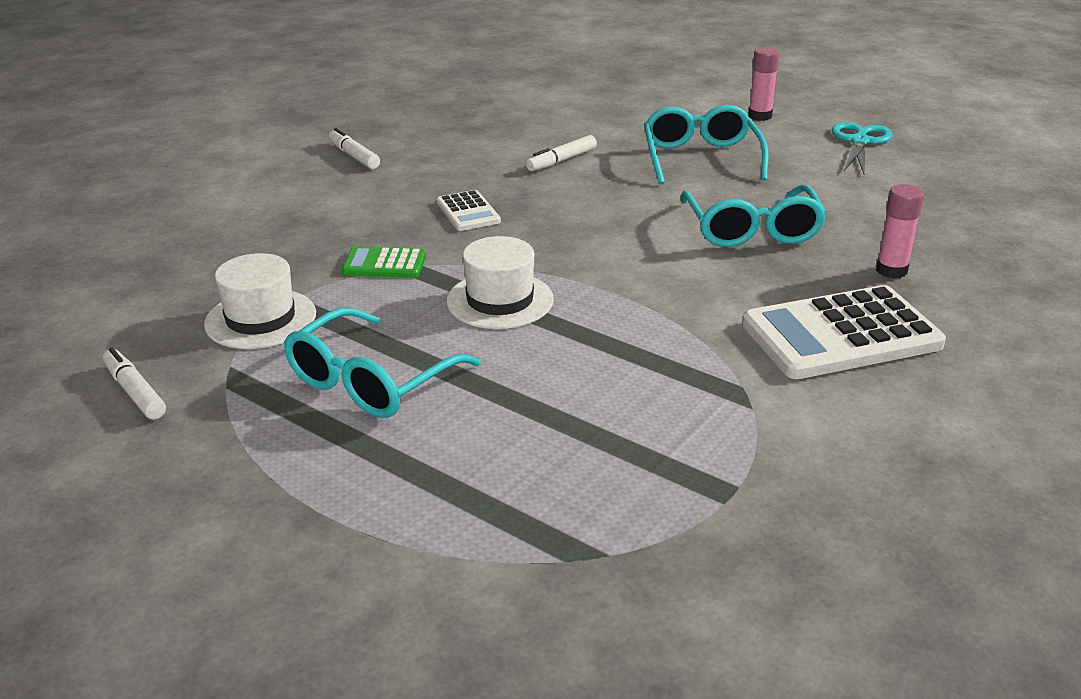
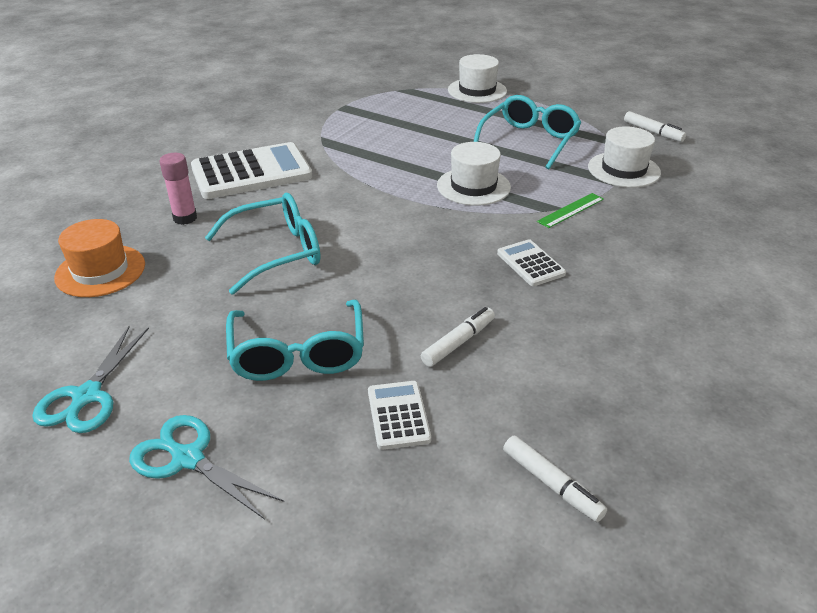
camera: 175 degrees right, 5 degrees up
(354, 156) = (698, 341): white marker -> white marker (551, 484)
(384, 264) = (571, 210): green calculator -> green ruler
(408, 541) = (477, 91): none -> white hat
(615, 128) = (398, 415): none -> white calculator
(752, 230) = (277, 252): turquoise glasses -> turquoise glasses turned 75 degrees clockwise
(760, 116) = (188, 459): pink glue stick -> turquoise scissors
(940, 219) = (100, 271): none -> orange hat

